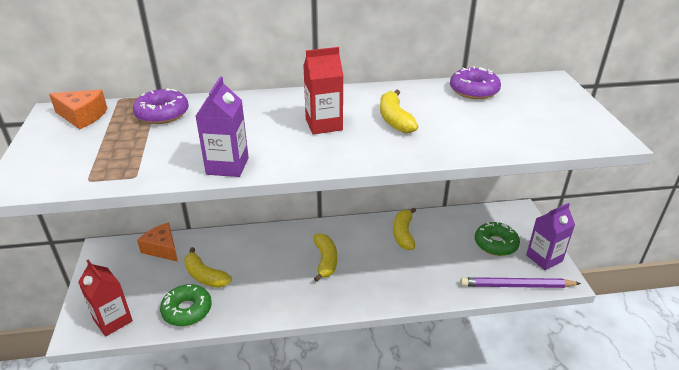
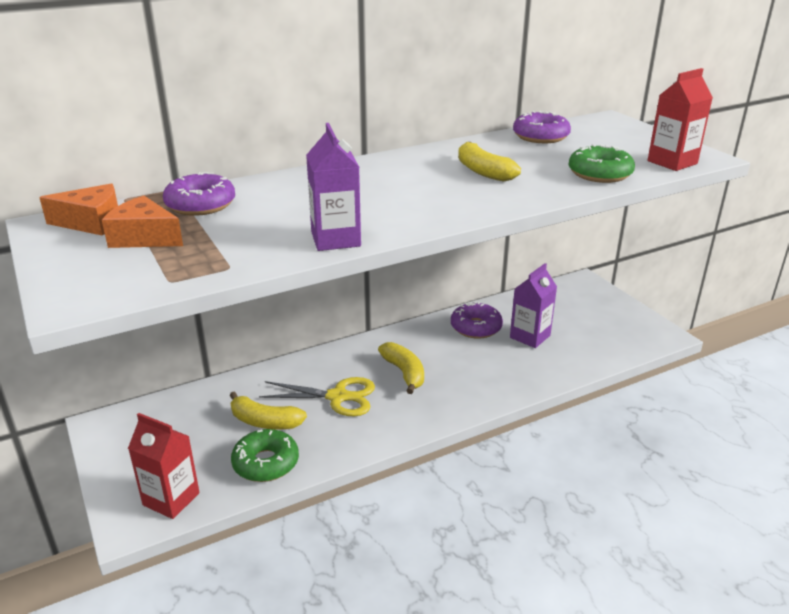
camera: 20 degrees left, 5 degrees down
(162, 248) = (186, 405): orange cheese -> orange cheese (144, 237)
(266, 269) = (338, 397): none -> yellow scissors
(324, 125) = (410, 187): red carton -> red carton (672, 162)
(403, 234) = (476, 327): yellow banana -> purple donut
(495, 244) = (579, 317): green donut -> green donut (599, 174)
(516, 286) = (624, 350): purple pencil -> none
(544, 258) = (635, 319): purple carton -> purple carton (530, 336)

